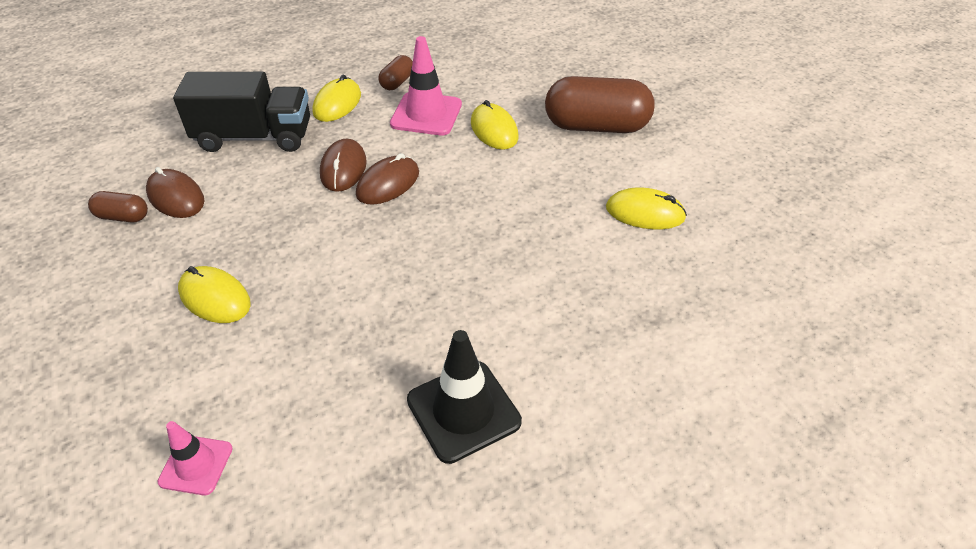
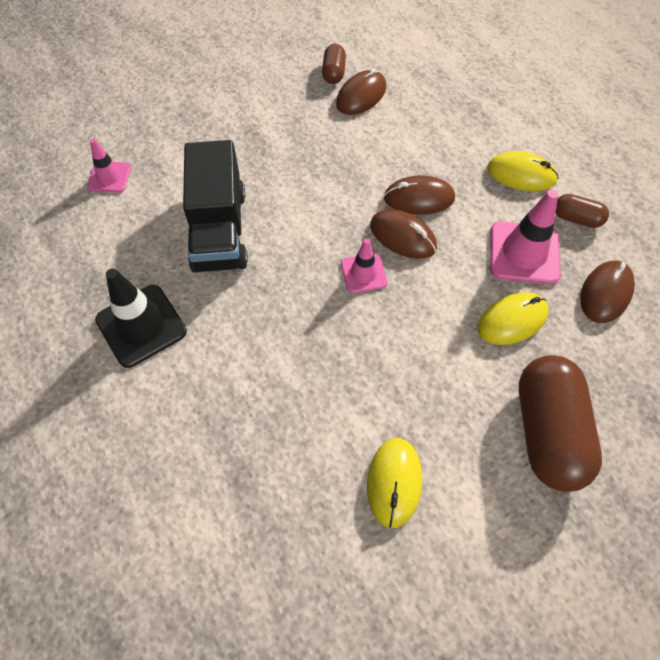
camera: 85 degrees right, 15 degrees up
(215, 297) = (252, 149): yellow mouse -> none
(254, 137) = (451, 124): black truck -> black truck (219, 230)
(426, 214) = (363, 273): none -> pink traffic cone
(475, 80) = (606, 293): none -> brown mouse

